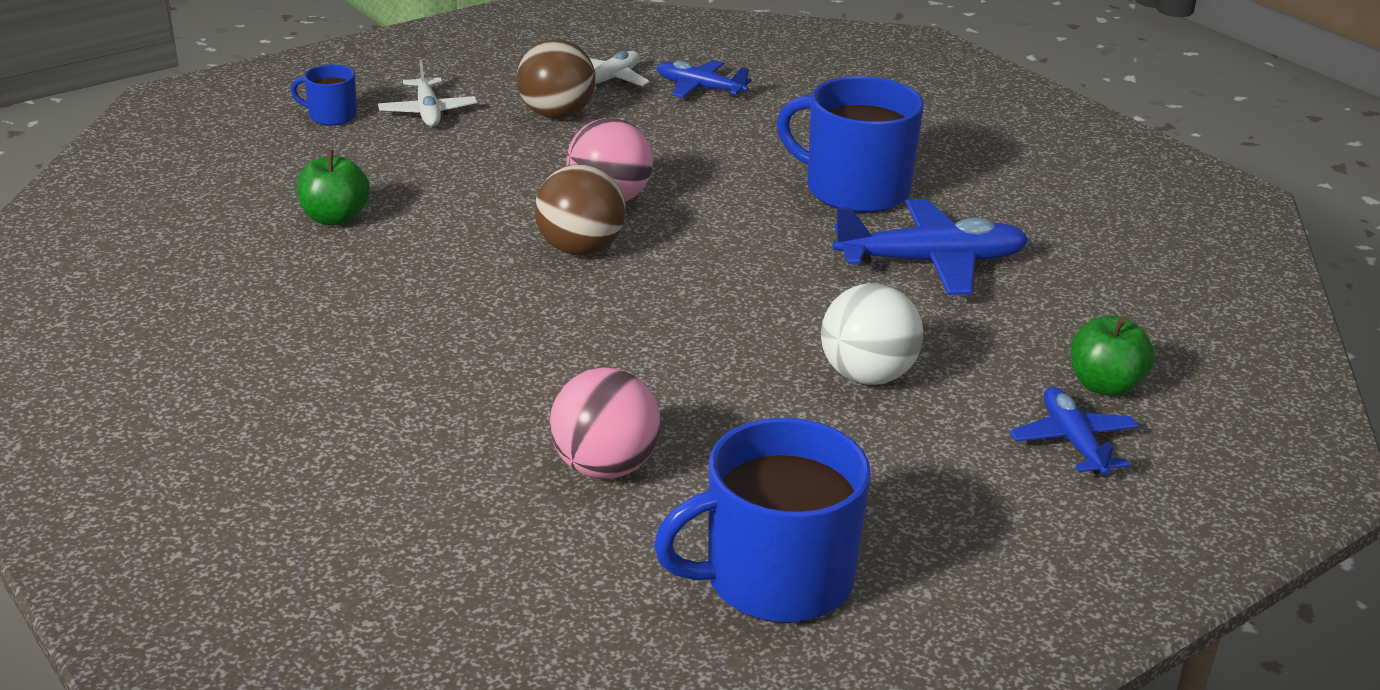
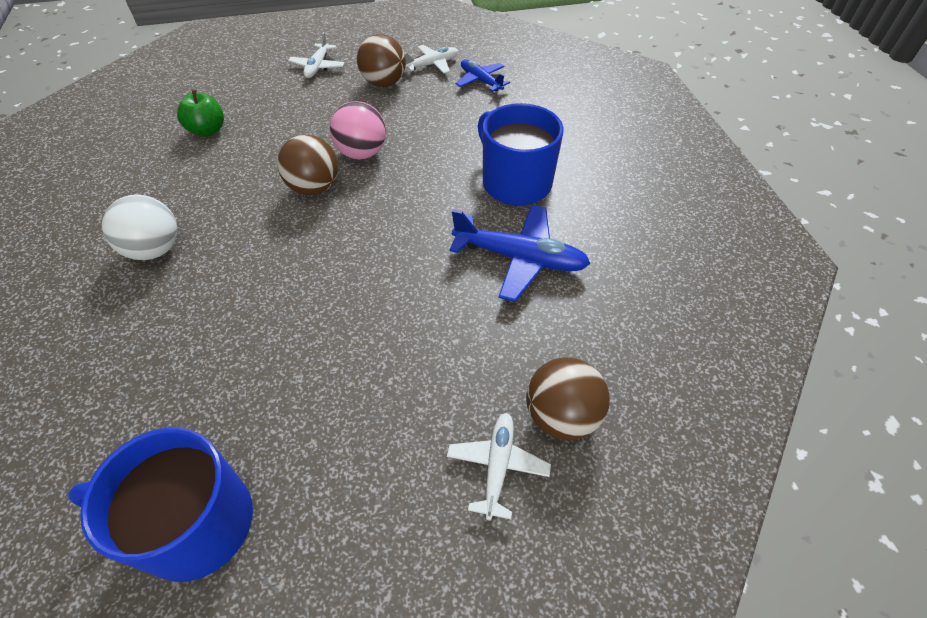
camera: 25 degrees right, 20 degrees up
(331, 116) = (267, 59): blue mug -> none
(605, 467) = (180, 374): pink ball -> none
(867, 376) = (401, 349): white ball -> white ball (155, 249)
(1073, 441) = (497, 466): blue plane -> white plane
(1105, 385) = (561, 416): green apple -> brown ball

